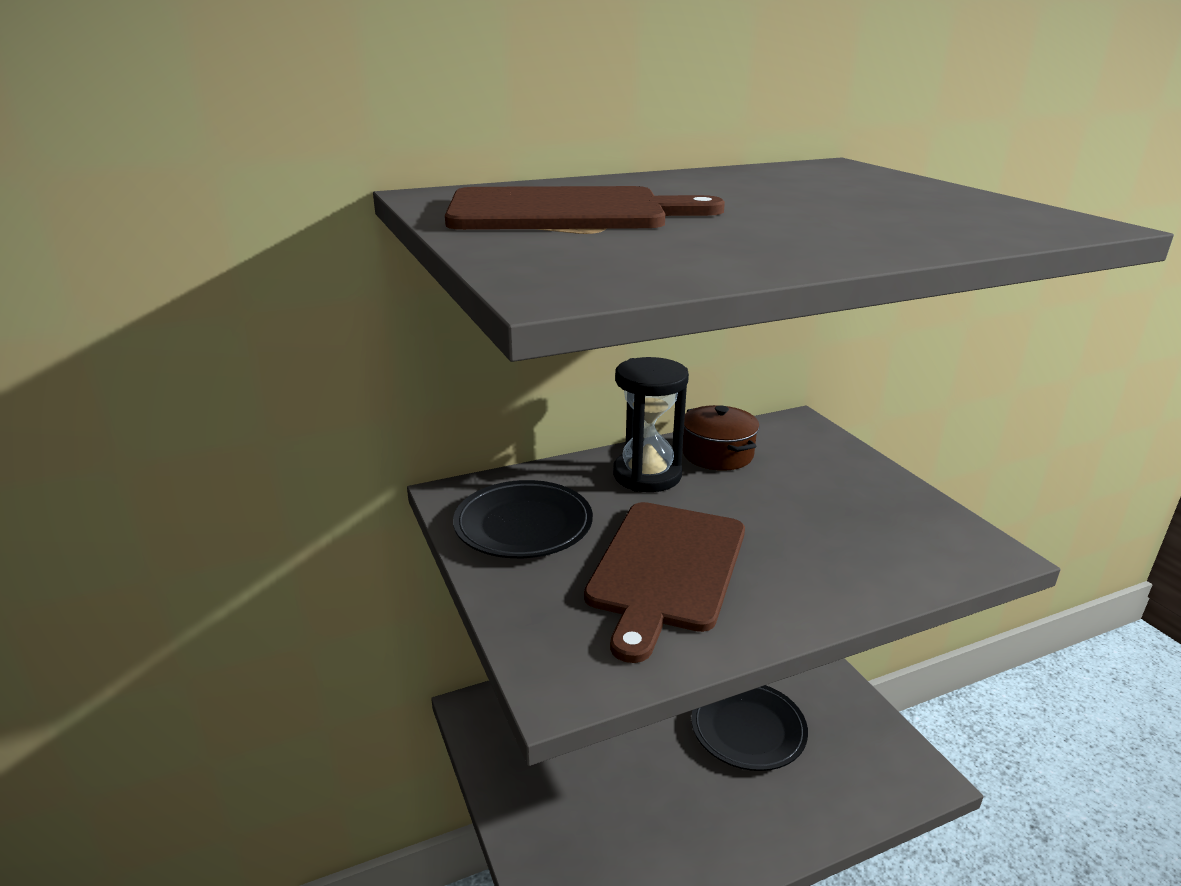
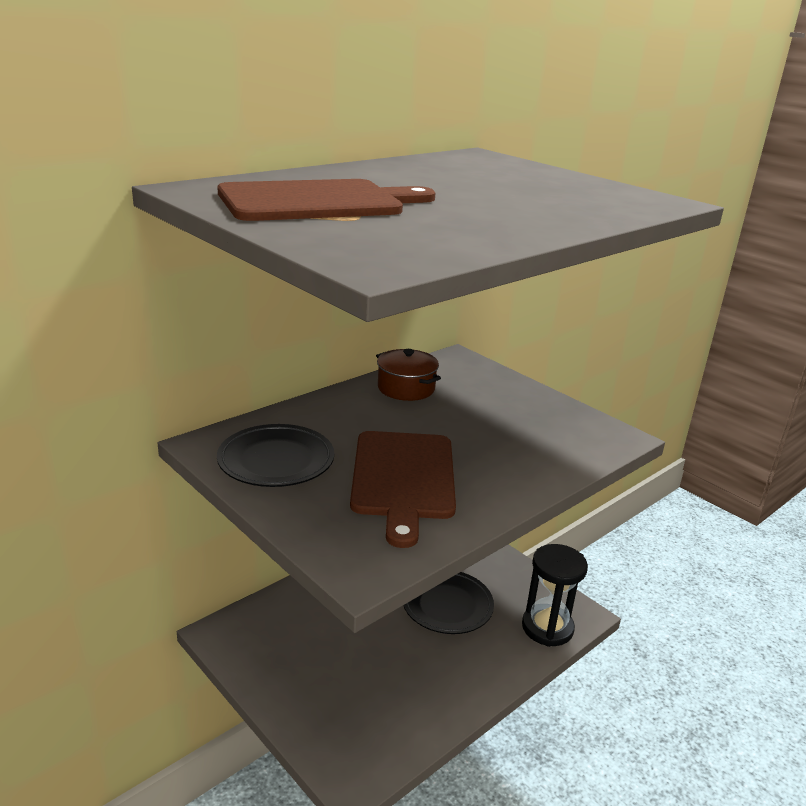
camera: 20 degrees left, 0 degrees up
(647, 475) = (358, 410): black hourglass -> black hourglass (547, 627)

